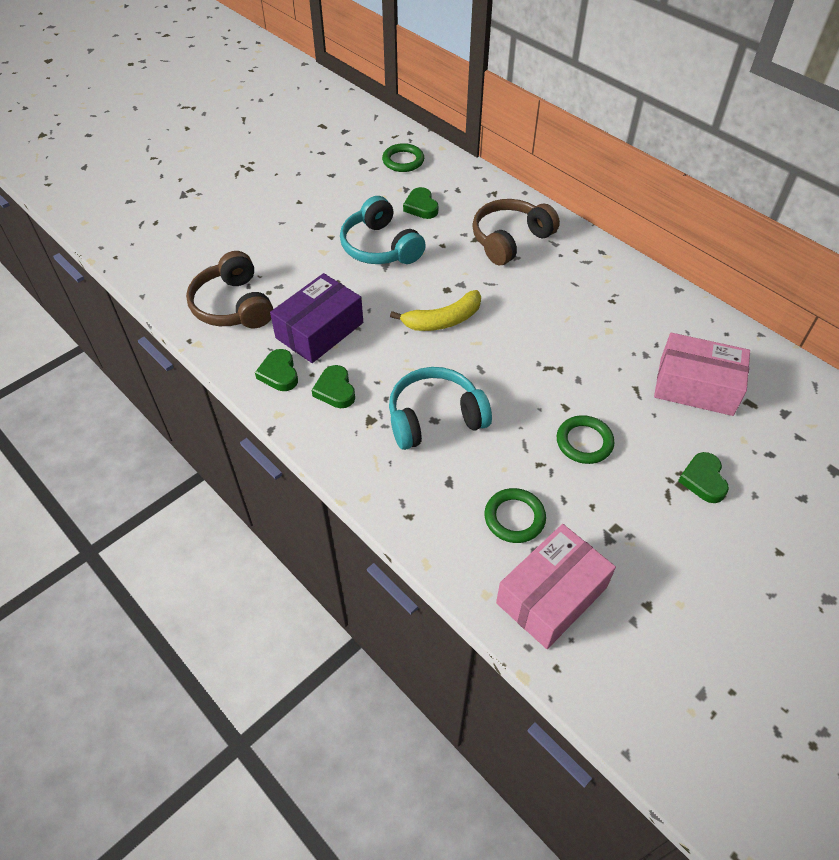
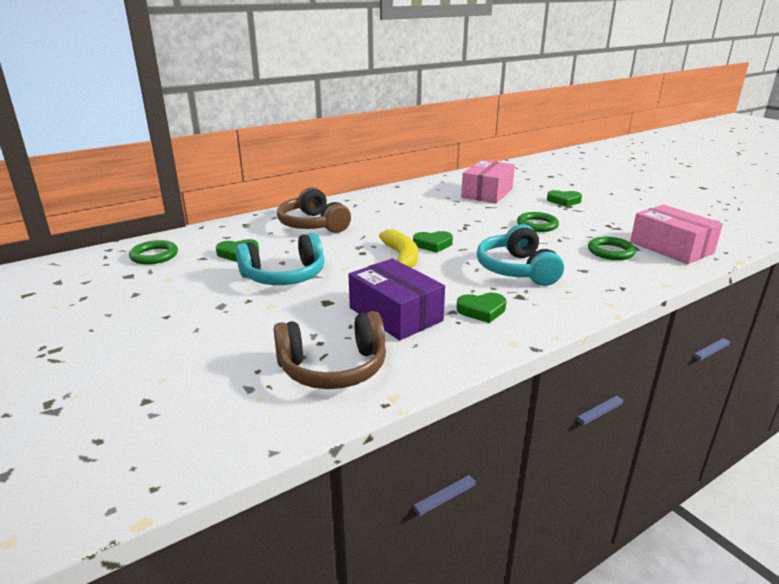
camera: 80 degrees left, 25 degrees down
(279, 373) = (455, 340): green heart -> green heart (433, 244)

